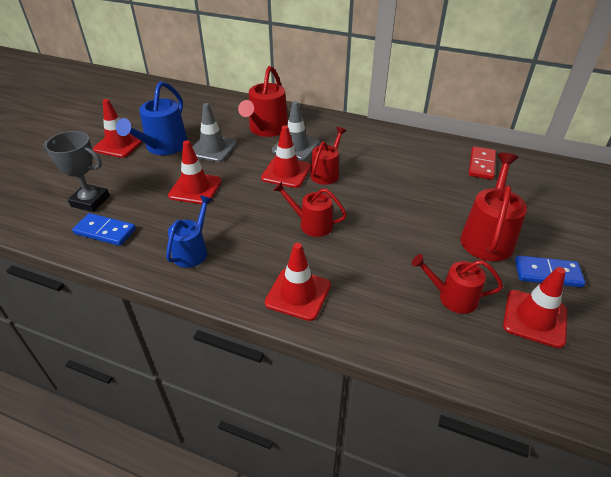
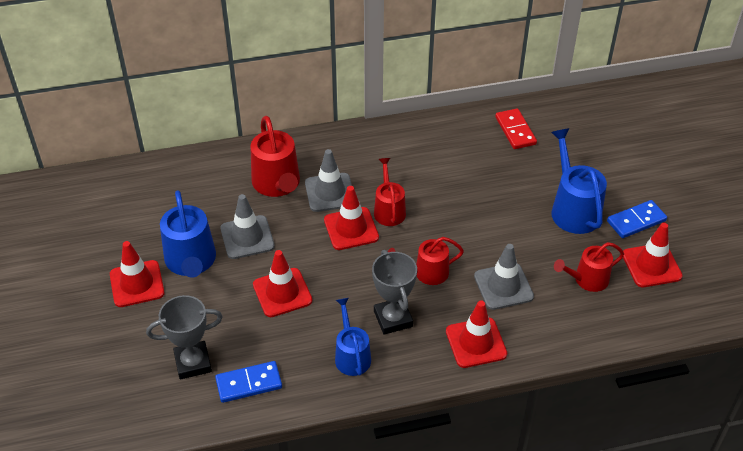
camera: 35 degrees left, 5 degrees up
(251, 242) = (393, 319): none -> grey trophy
(366, 264) = (503, 286): none -> grey traffic cone
(487, 237) = (573, 209): red watering can -> blue watering can

